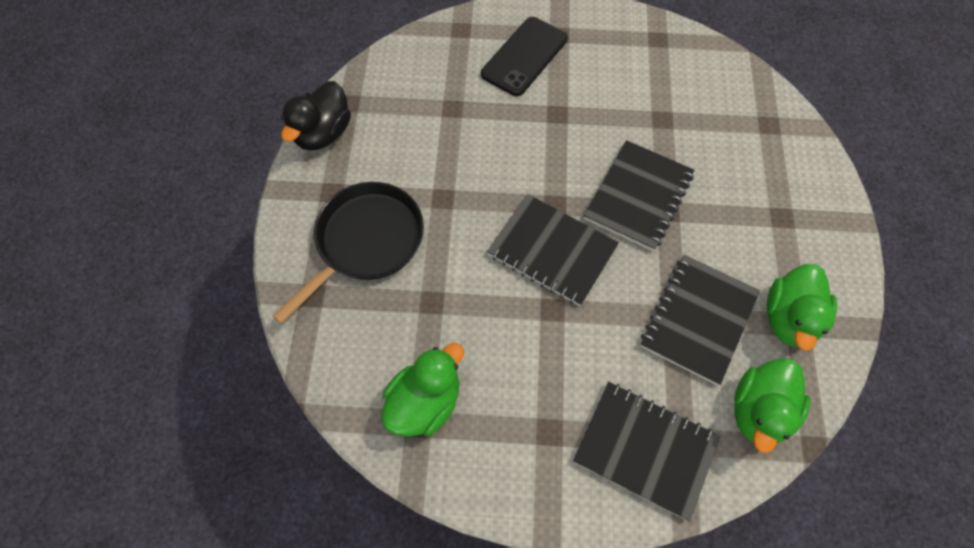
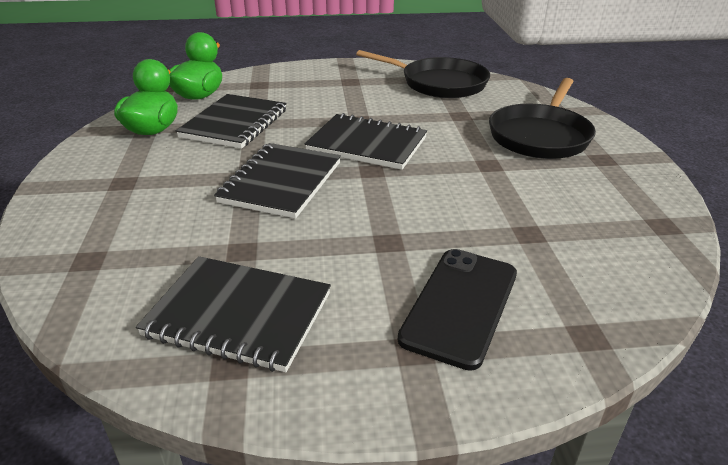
camera: 170 degrees right, 30 degrees down
(323, 133) = (660, 196): black duck -> none
(425, 402) = (439, 83): green duck -> black pan
(645, 449) = (285, 80): black notebook -> black notebook (238, 315)

